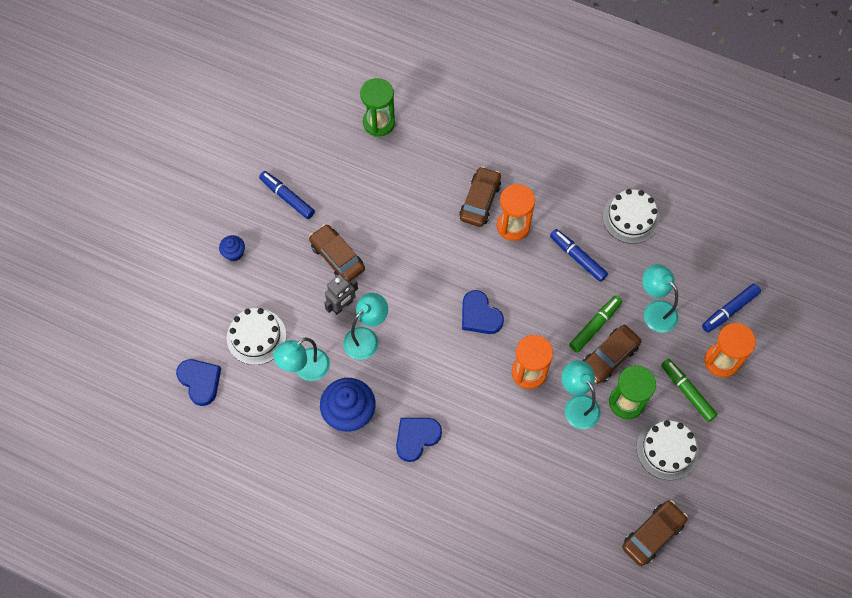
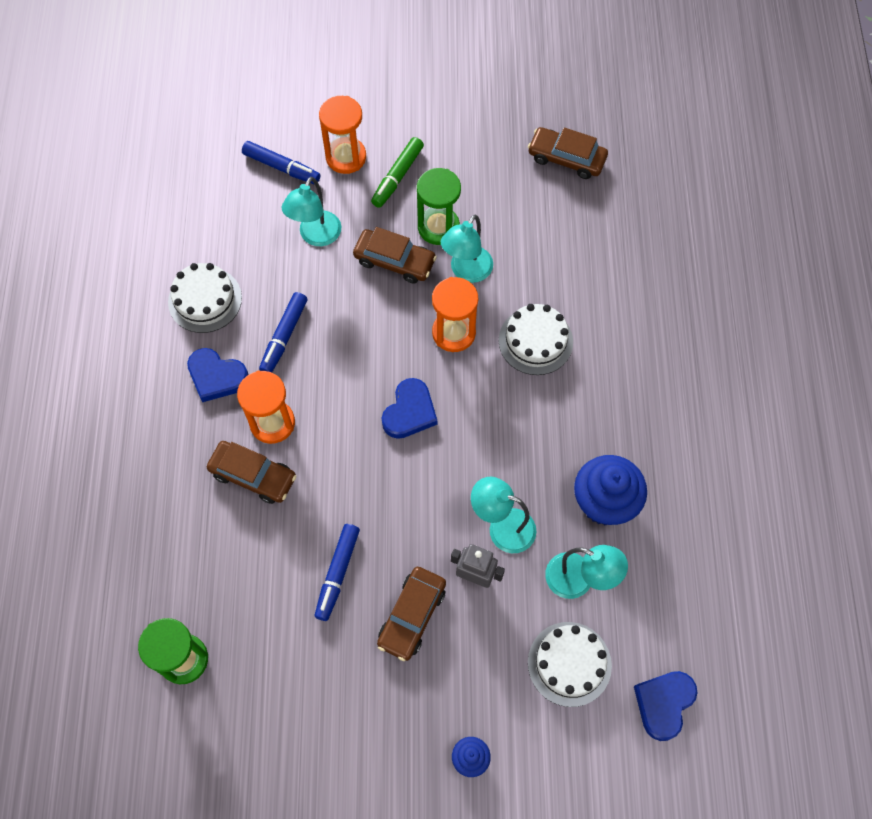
camera: 115 degrees left, 0 degrees up
(287, 198) = (354, 728): blue marker -> blue marker (338, 573)
(416, 438) = (592, 416): blue heart -> blue heart (216, 377)
(480, 201) = (253, 475): brown car -> brown car turned 150 degrees counterclockwise
(594, 326) = (364, 288): green marker -> none
(667, 449) = (471, 174): white cake -> white cake (535, 341)

